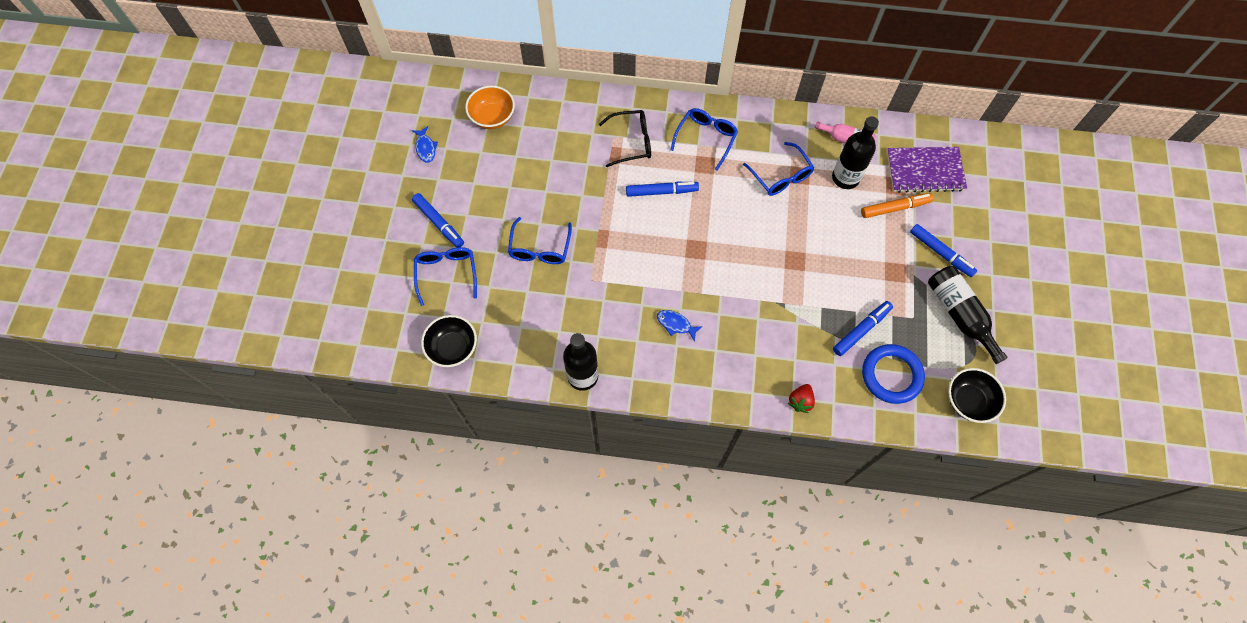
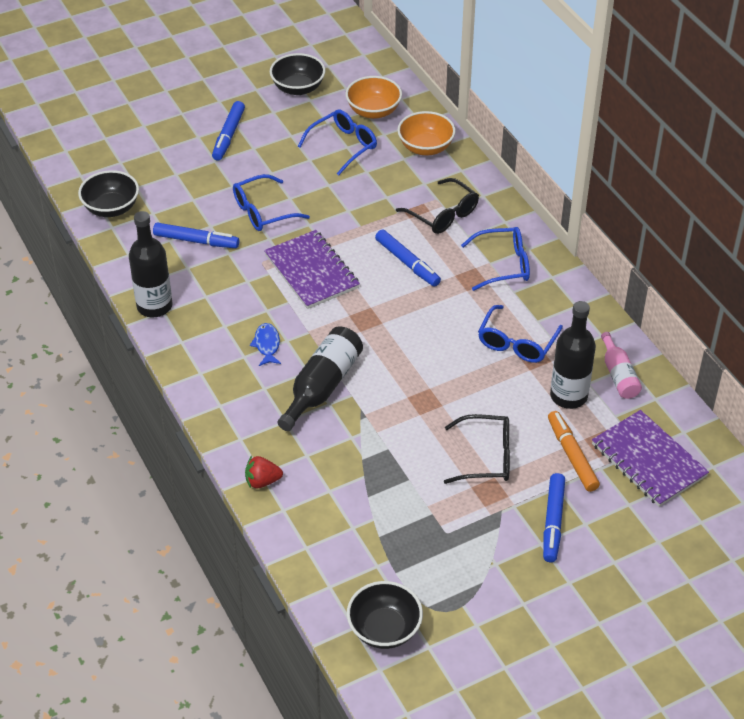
camera: 55 degrees right, 20 degrees down
(425, 148) = (298, 88): blue fish -> black bowl
(447, 274) = (181, 167): blue glasses -> blue glasses (343, 146)
(557, 110) = (425, 147): none -> orange bowl
(625, 254) = (311, 271): none -> purple notebook
(861, 330) = (390, 494): blue marker -> blue marker (196, 241)
(865, 256) = (485, 457): none -> black glasses
(891, 375) = (357, 545): blue ring -> none
(895, 208) = (572, 455): orange marker -> orange marker turned 150 degrees counterclockwise
(959, 314) = (488, 573): black bottle -> black bottle (322, 386)

